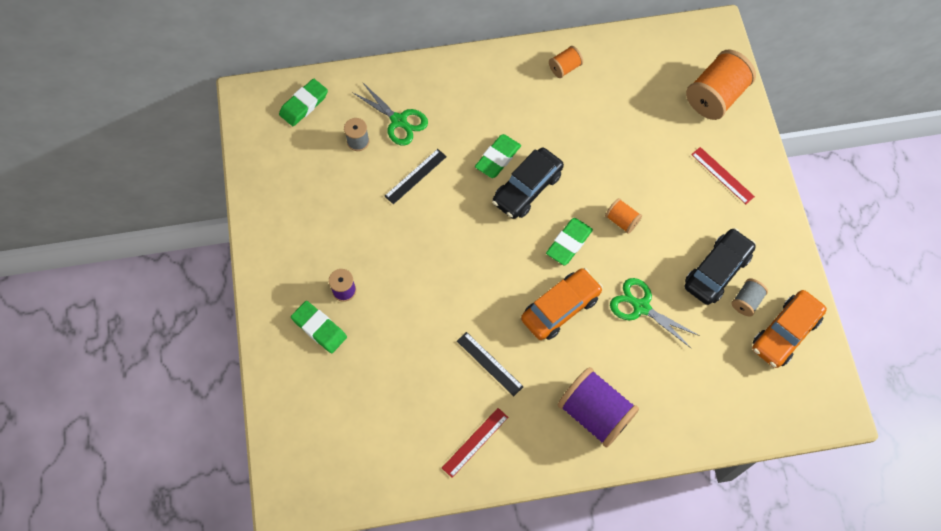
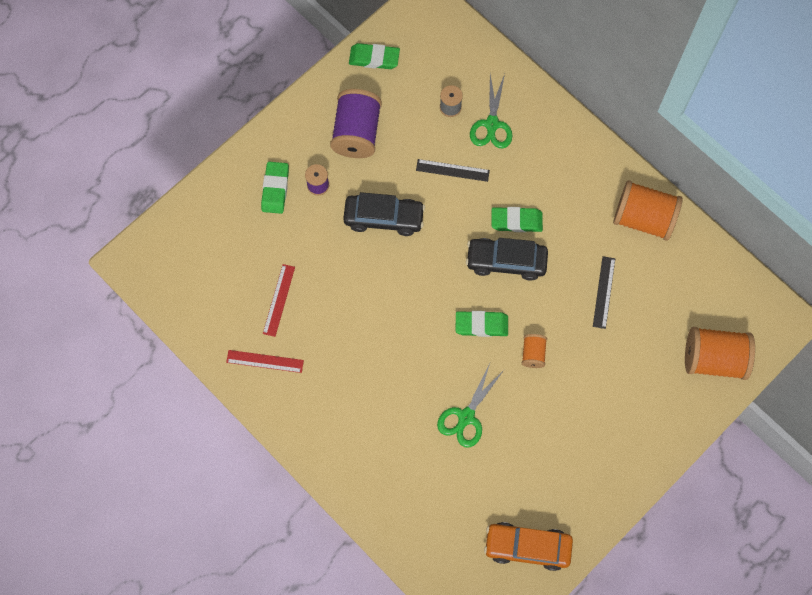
camera: 55 degrees right, 5 degrees up
(304, 104) = (452, 45): green eraser -> green eraser (374, 58)
(489, 363) = (335, 331): black ruler -> black ruler (604, 292)
(560, 308) = (419, 354): orange car -> none
(565, 68) = (643, 218): orange spool -> orange spool, size x2.01
(595, 413) = (350, 436): purple spool -> purple spool (357, 133)
(641, 307) = (466, 417): green scissors -> green scissors turned 150 degrees counterclockwise
(717, 271) = (543, 458): black car -> black car (384, 218)
(722, 175) = (638, 410): red ruler -> red ruler (278, 300)
(746, 301) = (533, 498): grey spool -> none

